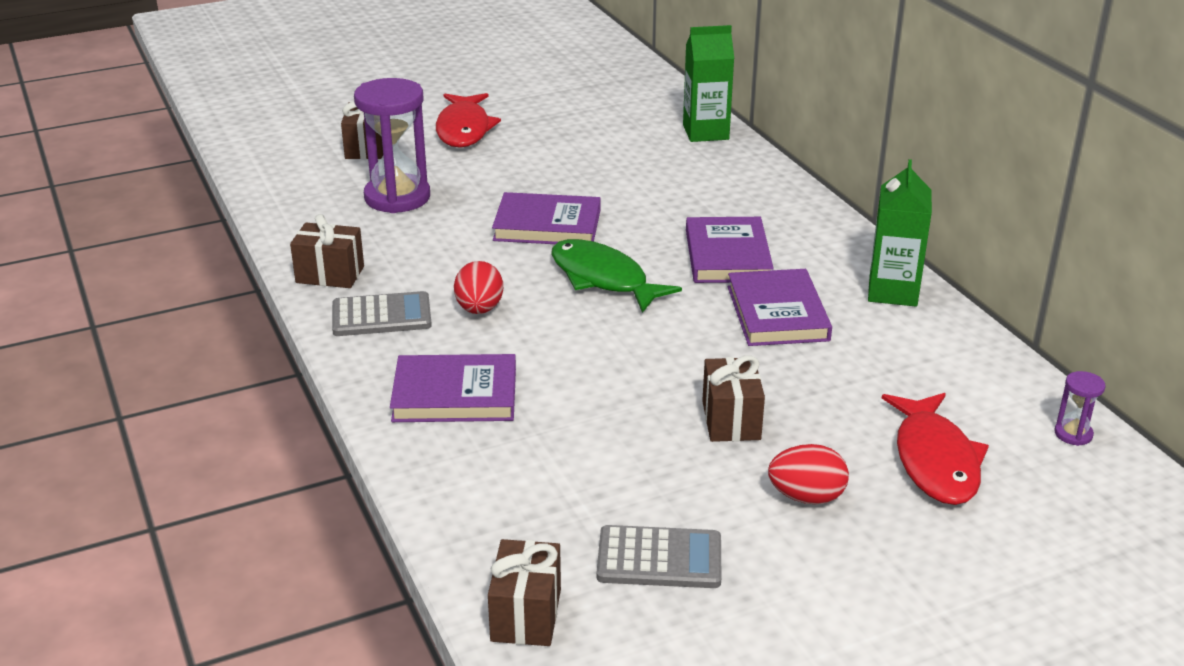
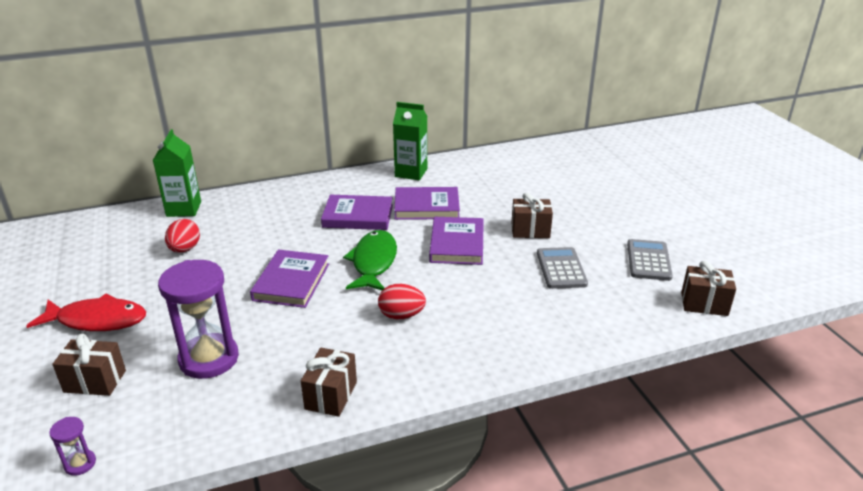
camera: 85 degrees left, 0 degrees up
(381, 316) = (402, 363): grey calculator -> grey calculator (561, 269)
(455, 395) = (506, 327): purple book -> purple book (457, 244)
(603, 279) = (373, 262): green fish -> green fish turned 135 degrees clockwise
(806, 497) = (592, 216): red egg -> red egg (185, 249)
(935, 460) = (559, 182): red fish -> none
(1073, 434) = (536, 150): purple hourglass -> purple hourglass (80, 463)

